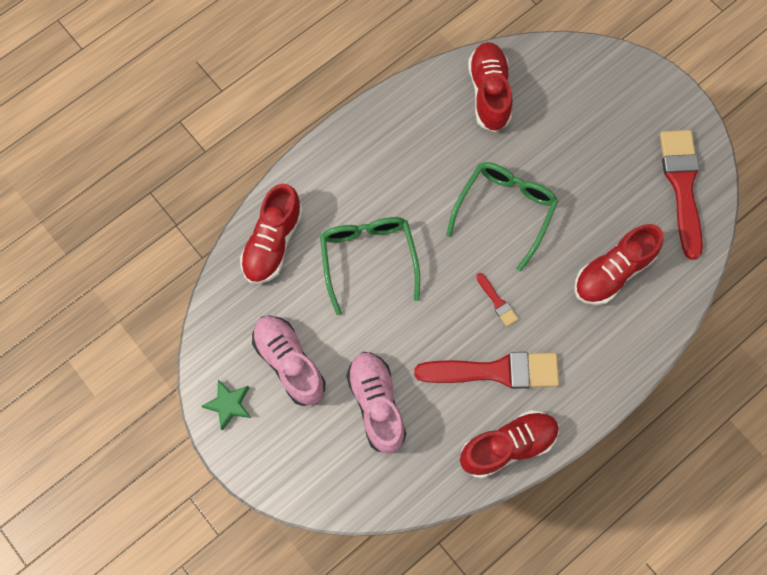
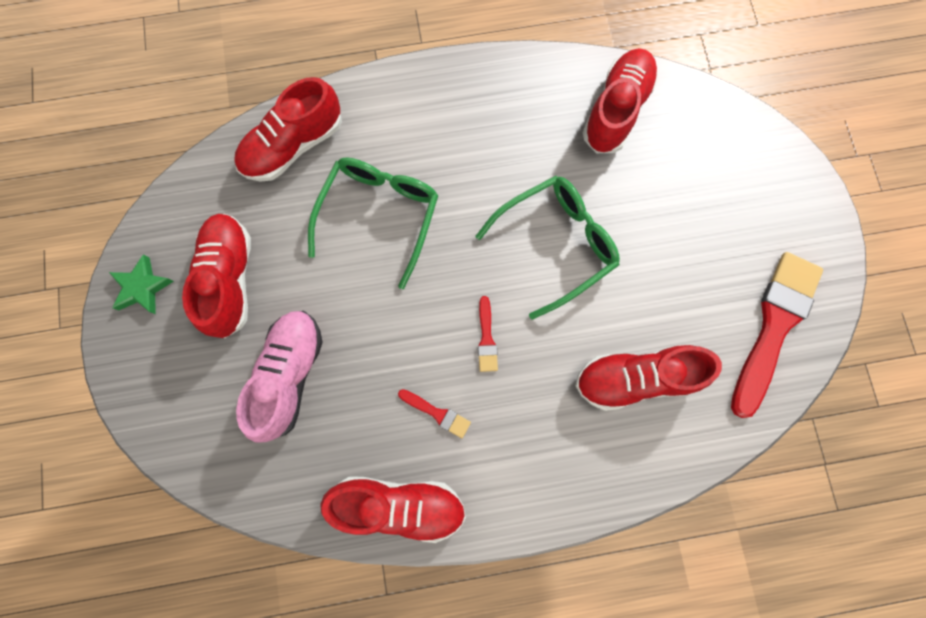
camera: 30 degrees right, 5 degrees up
(289, 363) = (230, 279): pink shoe -> red shoe
(495, 371) = (437, 413): red brush -> red brush, size x0.44

